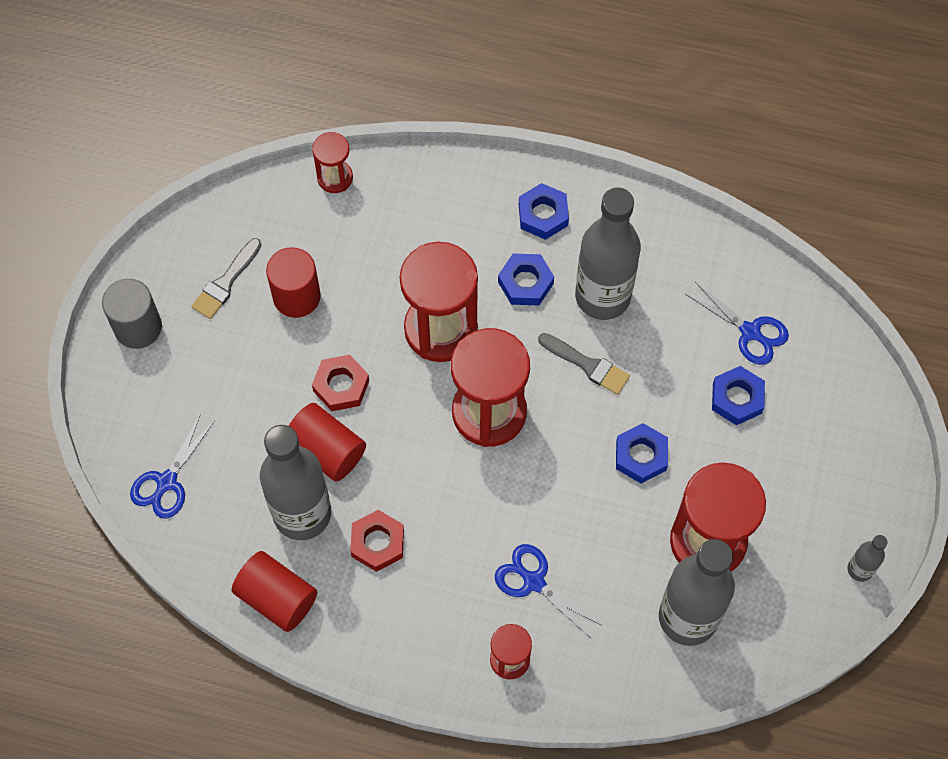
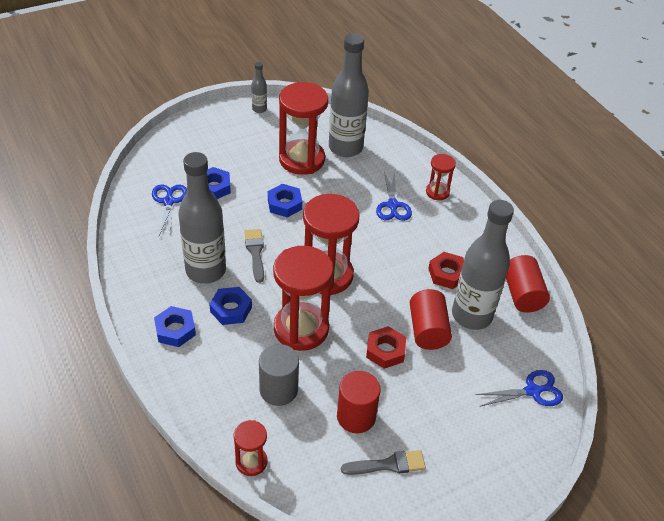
camera: 135 degrees left, 20 degrees down
(138, 327) = (470, 490): grey cylinder -> grey cylinder (278, 390)

